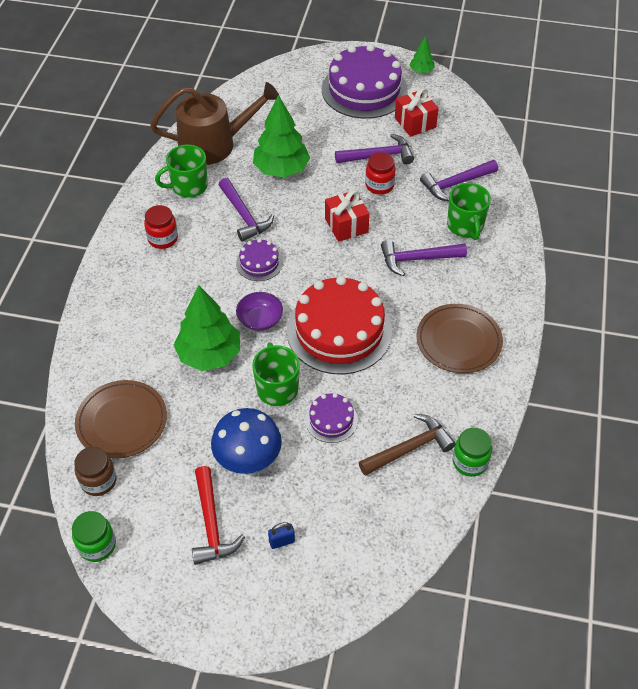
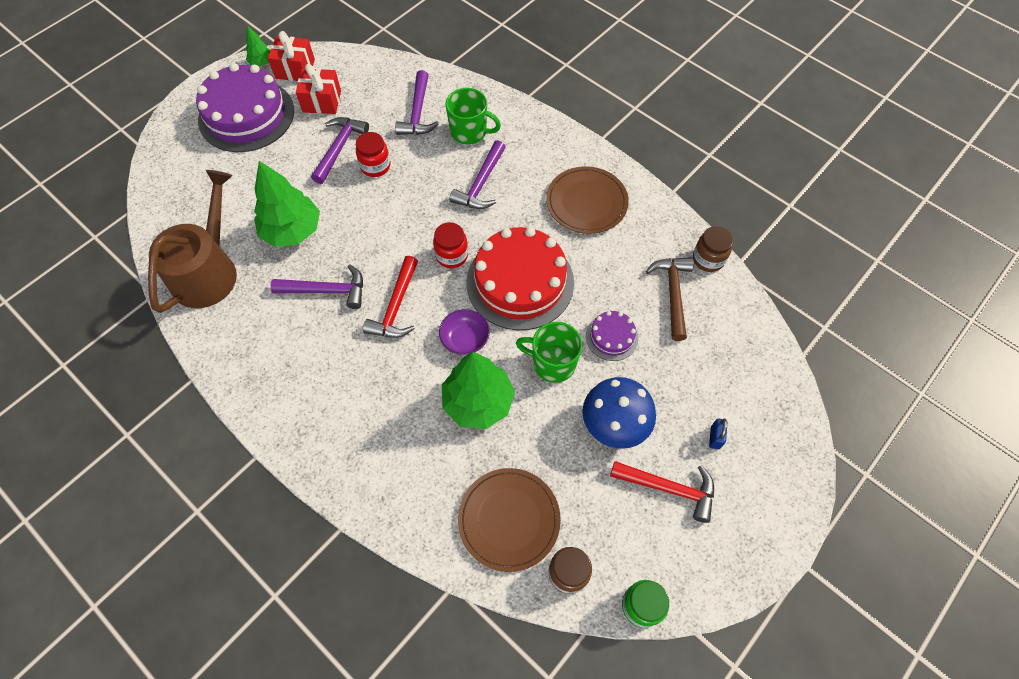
camera: 60 degrees left, 10 degrees up
(163, 239) = (300, 377): red jar -> red jar (452, 255)
(188, 186) = (247, 321): green mug -> none
(259, 263) = (396, 306): purple cake -> red hammer
(346, 225) = (403, 215): red gift -> red gift (295, 69)
(470, 462) = (708, 259): green jar -> brown jar

